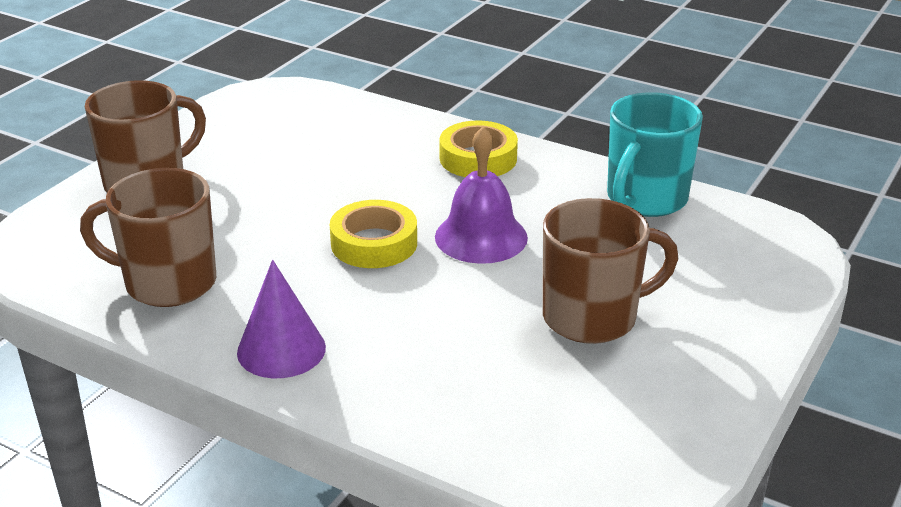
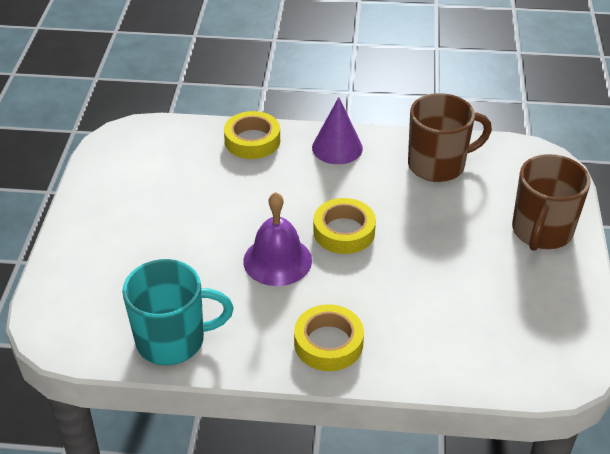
camera: 155 degrees right, 10 degrees up
(405, 402) = (252, 141): none -> yellow tape
(593, 317) = (175, 220): brown mug -> none
(645, 199) = (173, 340): turquoise mug -> turquoise mug turned 75 degrees clockwise

